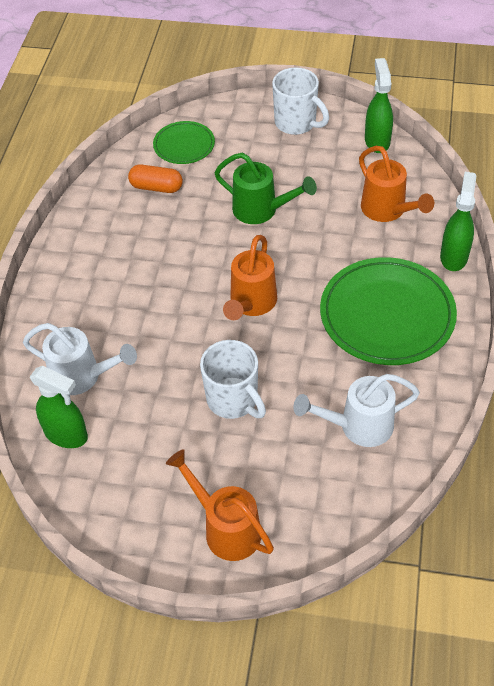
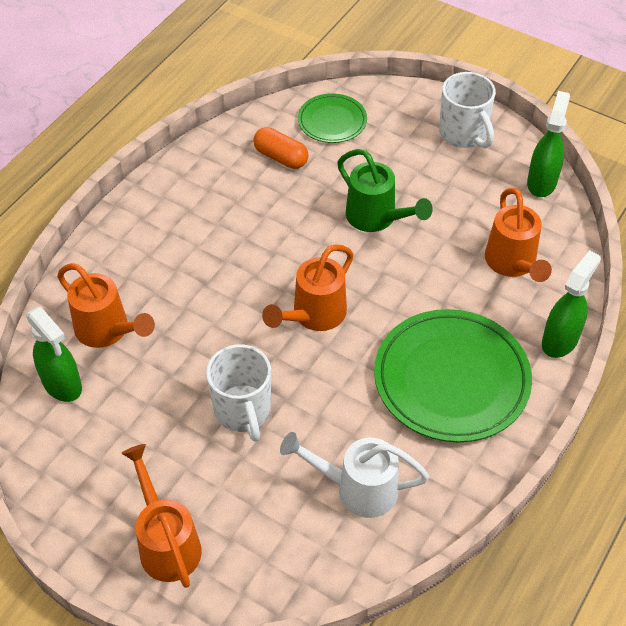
camera: 20 degrees right, 0 degrees up
(82, 376) = (107, 330): white watering can -> orange watering can

